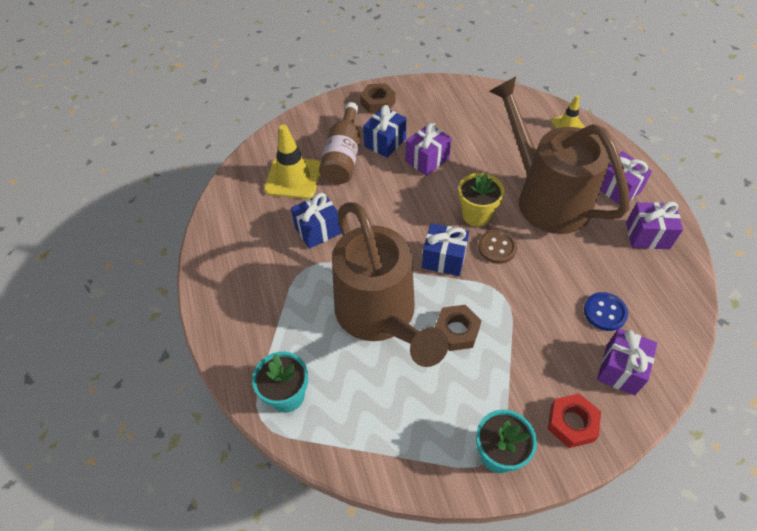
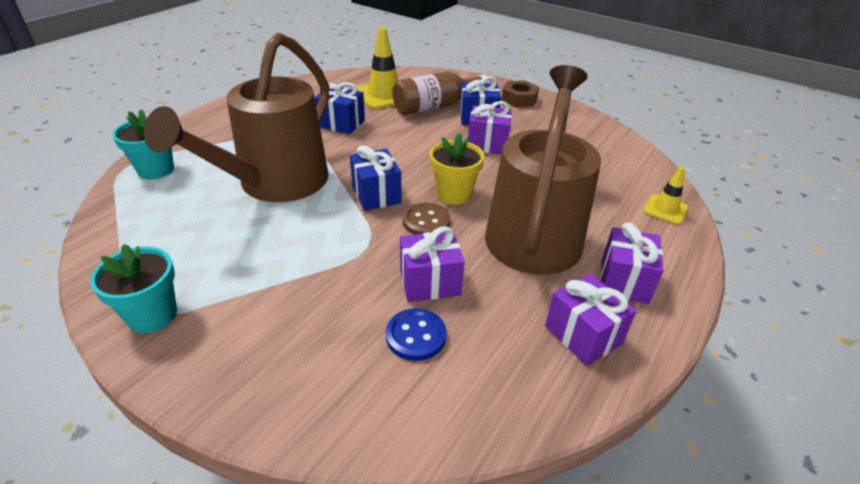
camera: 50 degrees right, 15 degrees down
(456, 331) = (293, 233): brown nut -> none
(572, 423) = (226, 362): red nut -> none
(620, 369) = (337, 381): purple gift -> purple gift (430, 282)

